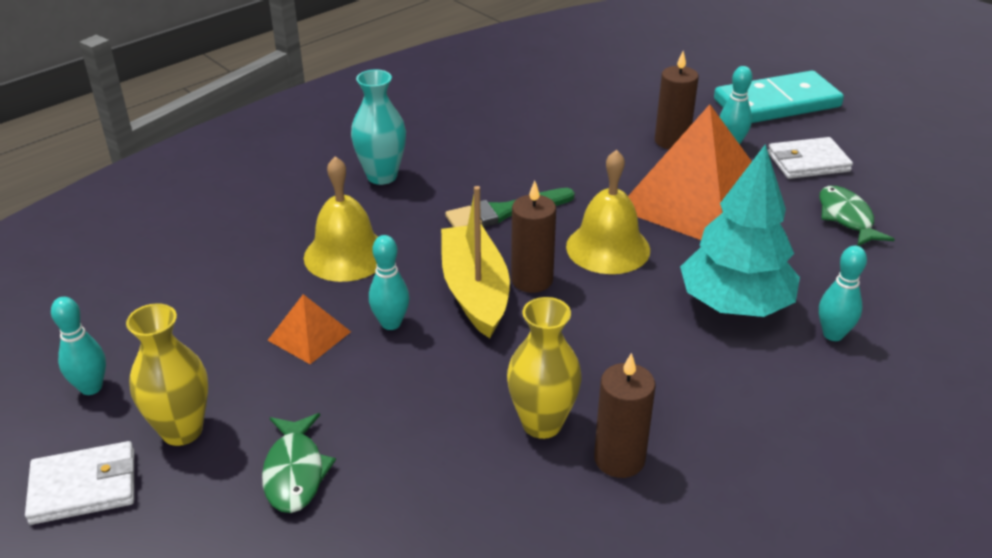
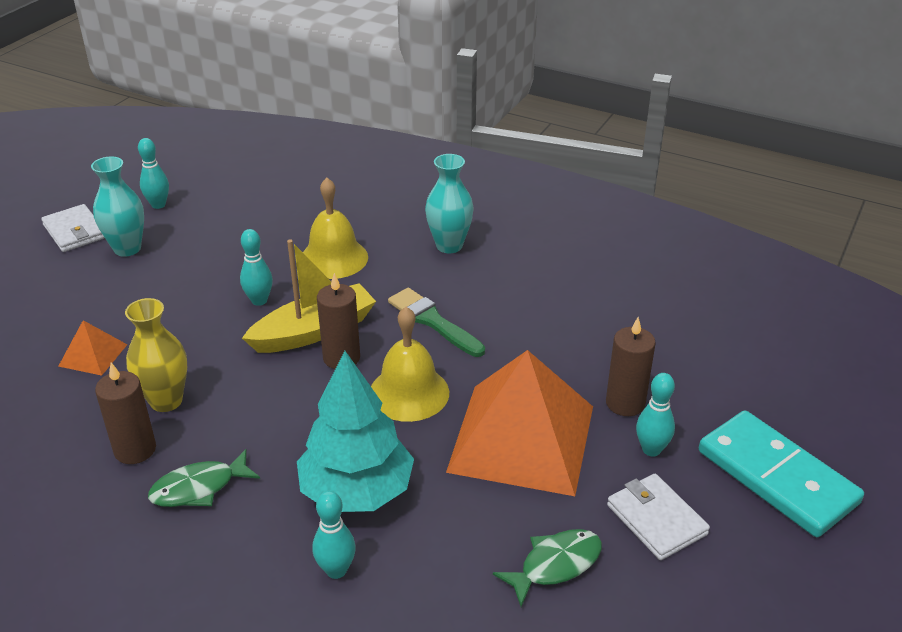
camera: 70 degrees right, 0 degrees up
(182, 430) = (127, 249): yellow vase -> turquoise vase
(295, 472) = (98, 302): green fish -> green fish (199, 488)
(309, 336) = (233, 269): orange pyramid -> orange pyramid (93, 355)

